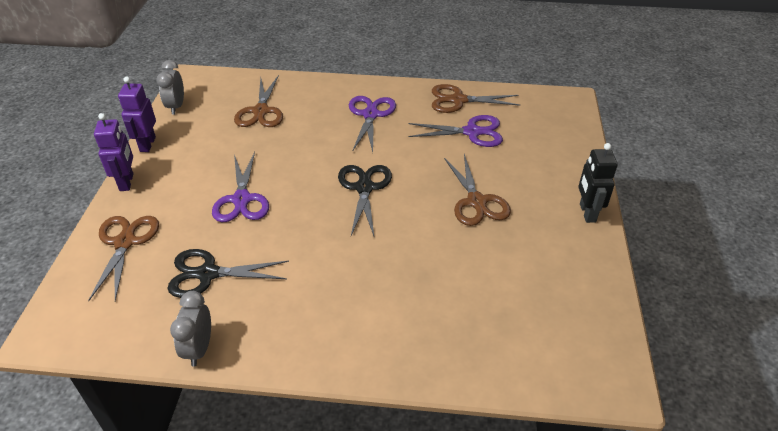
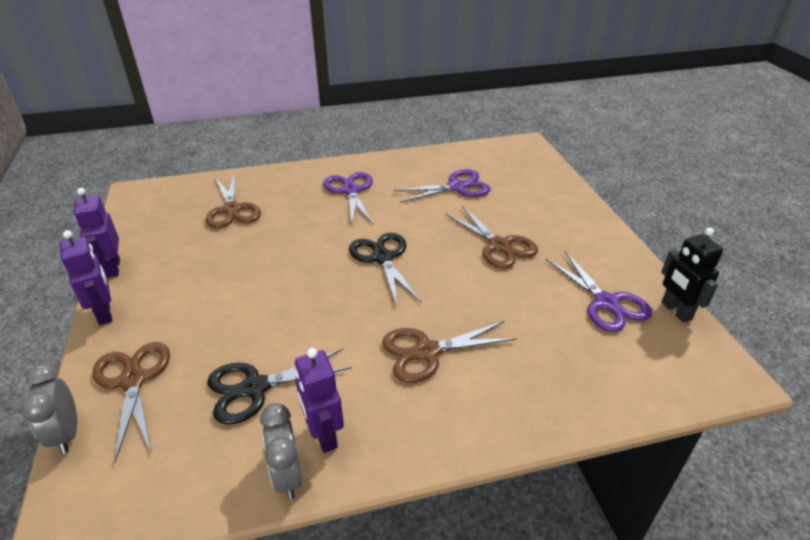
camera: 20 degrees left, 5 degrees down
(176, 106) = (131, 223): grey clock -> grey clock (67, 433)
(239, 326) = (323, 435): none -> purple robot
(241, 199) = (255, 299): purple scissors -> purple scissors (606, 303)
(458, 100) = (427, 163): brown scissors -> brown scissors (427, 352)
(587, 213) = (602, 232): black robot -> black robot (675, 311)

